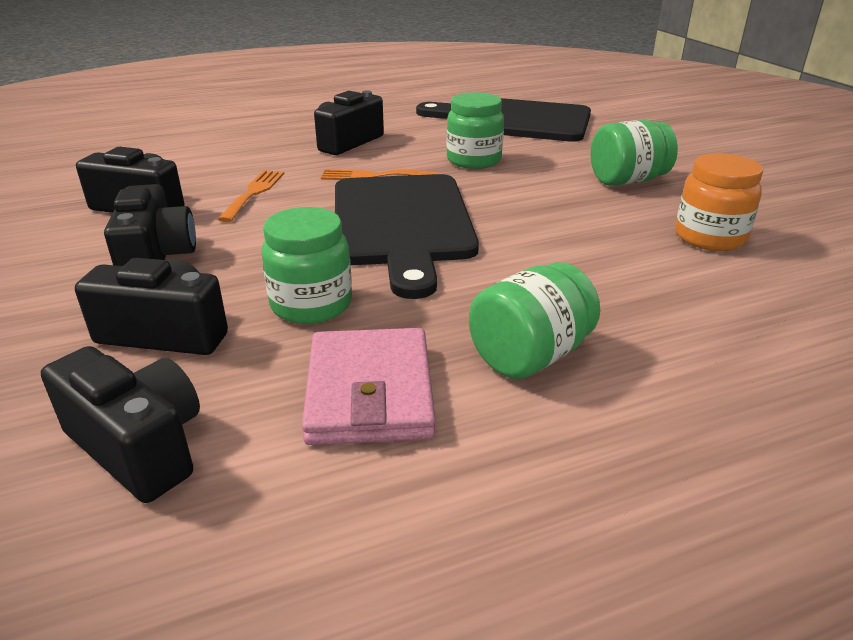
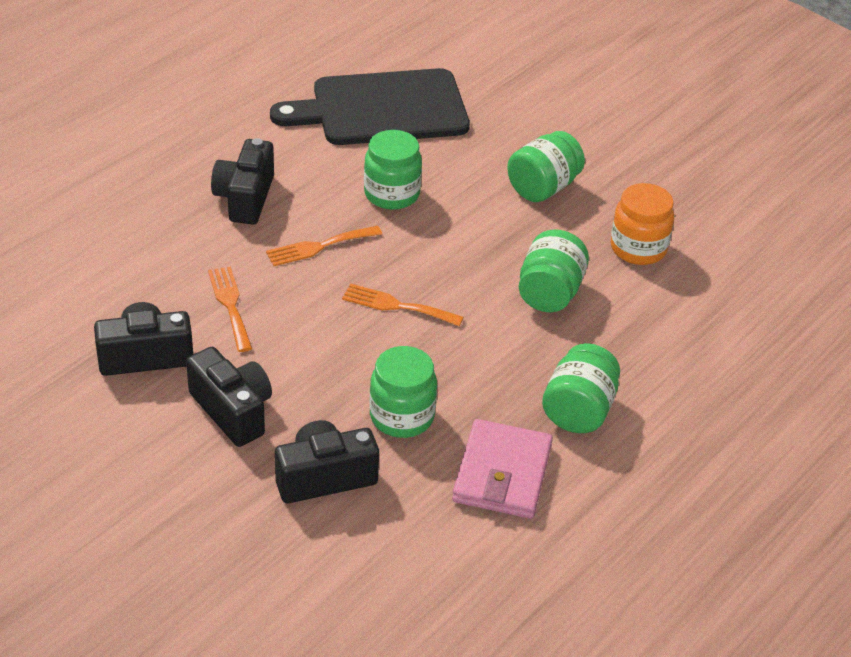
camera: 30 degrees left, 10 degrees up
(139, 446) = (400, 559): black camera -> none
(369, 392) = (502, 474): pink wallet -> pink wallet turned 45 degrees clockwise
(402, 224) = (397, 306): black cutting board -> orange fork
(576, 248) = (549, 293): none -> green jar

